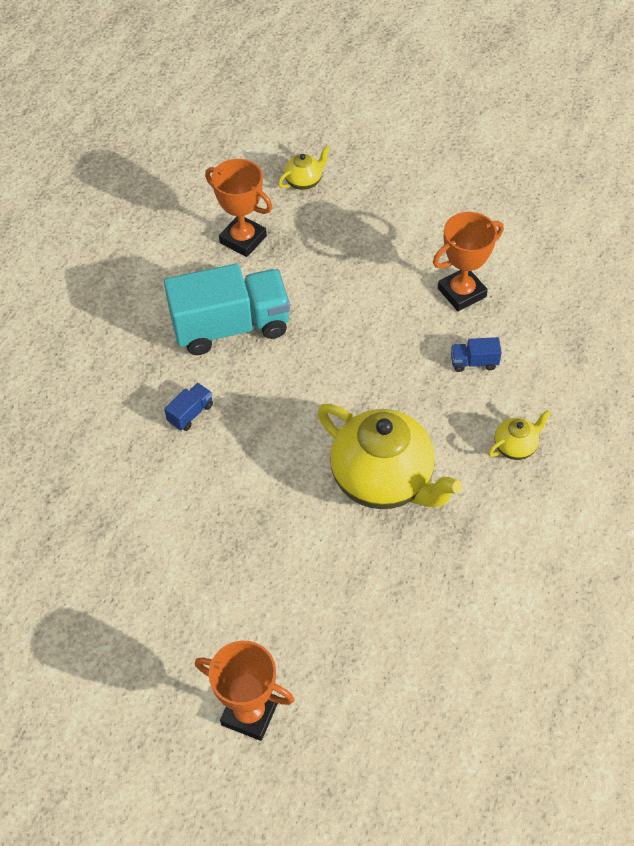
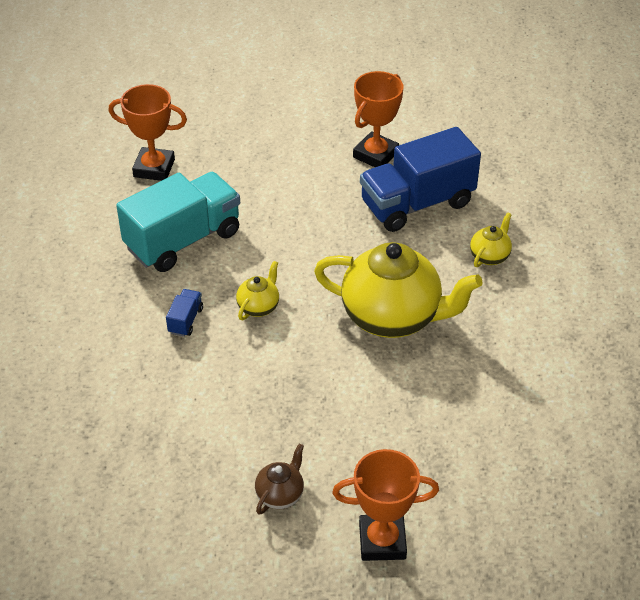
camera: 25 degrees left, 10 degrees down
(183, 627) = (280, 494): none -> brown teapot
(304, 182) = (185, 108): yellow teapot -> yellow teapot (259, 306)
(474, 362) = (417, 204): blue truck -> blue truck, size x2.48

